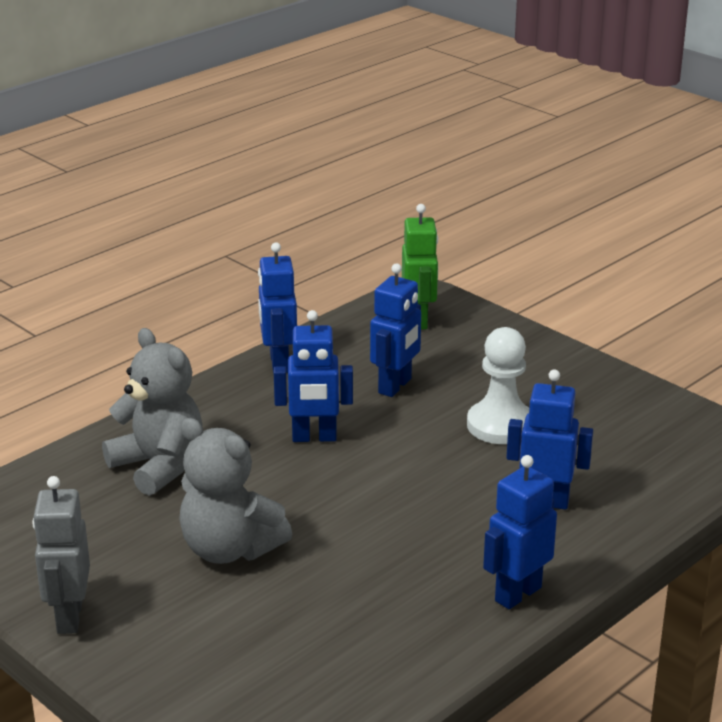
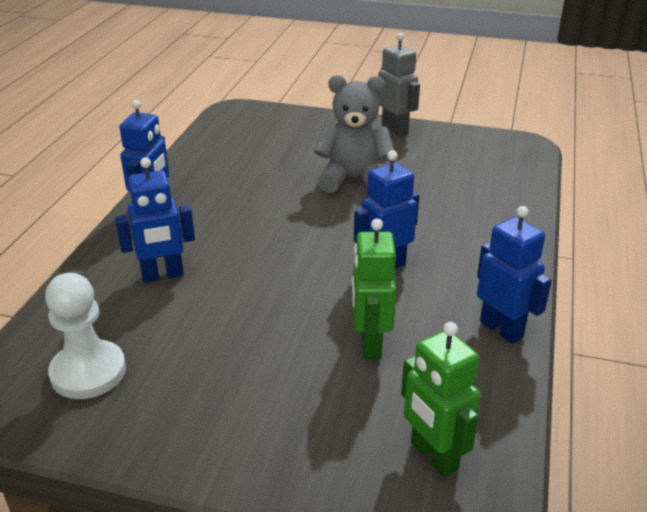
camera: 150 degrees right, 5 degrees up
(159, 466) = (464, 210): grey teddy bear -> none
(395, 386) = (370, 343): blue robot -> green robot
(500, 425) = (239, 335): white pawn -> white pawn (88, 372)

